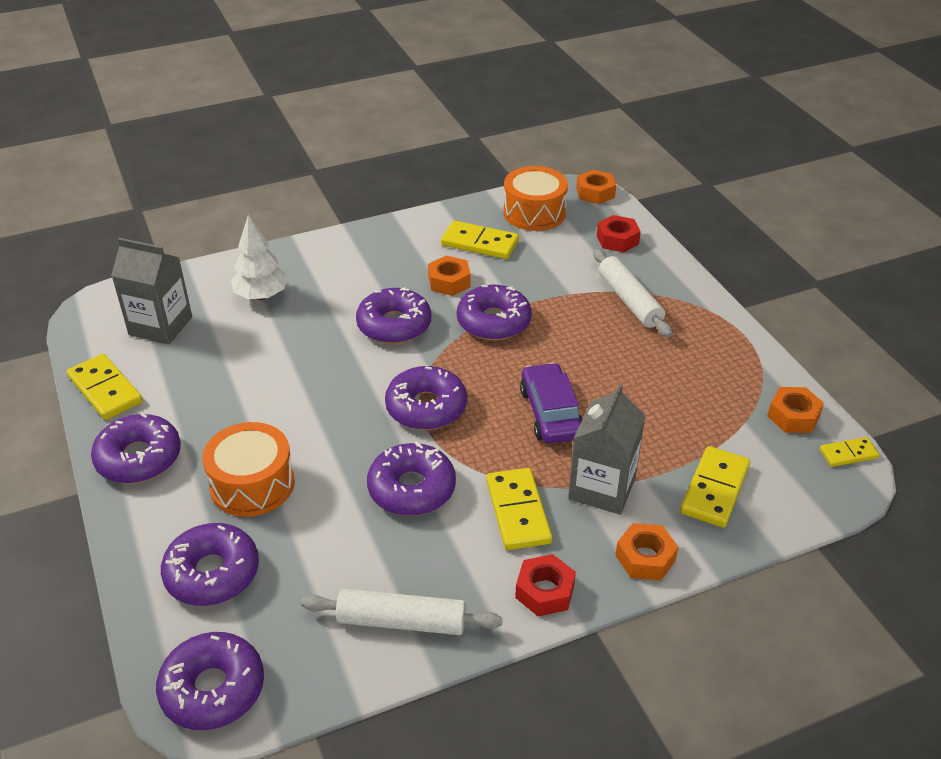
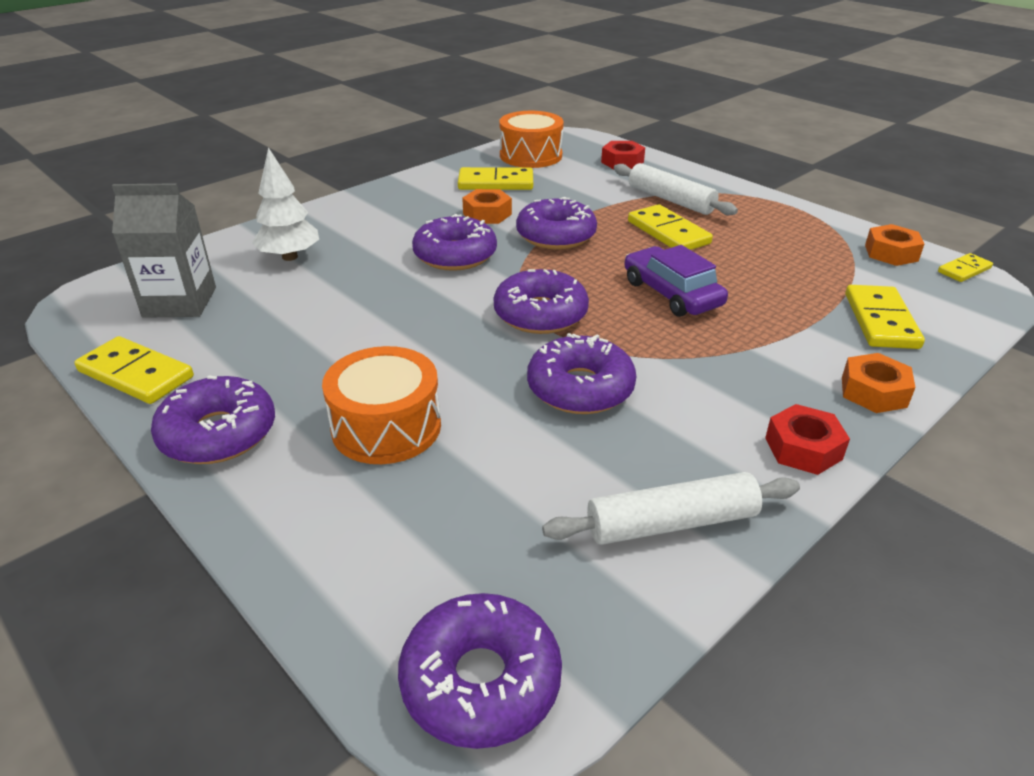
camera: 20 degrees left, 5 degrees down
(212, 573) = (392, 536): purple donut -> none
(517, 511) = (711, 382): yellow domino -> yellow domino (668, 232)
(595, 193) = (575, 136): orange nut -> none
(602, 488) = (776, 343): grey carton -> none

